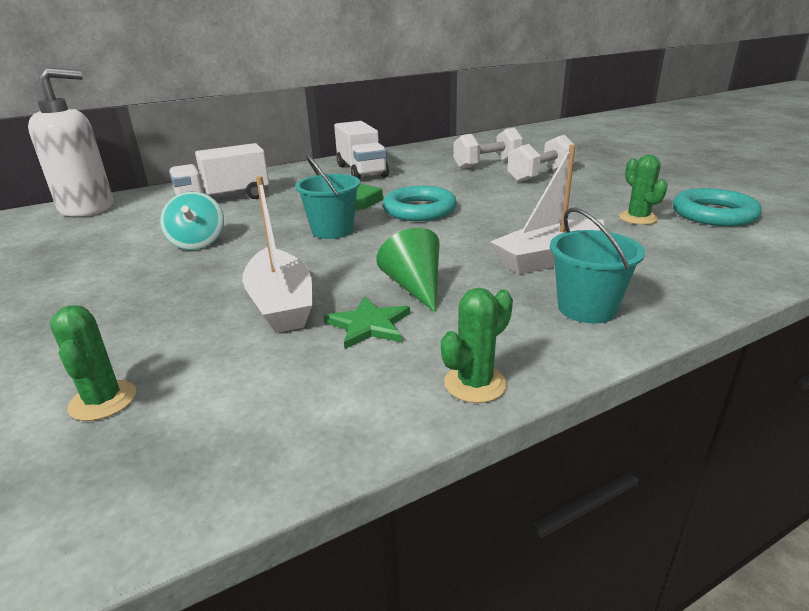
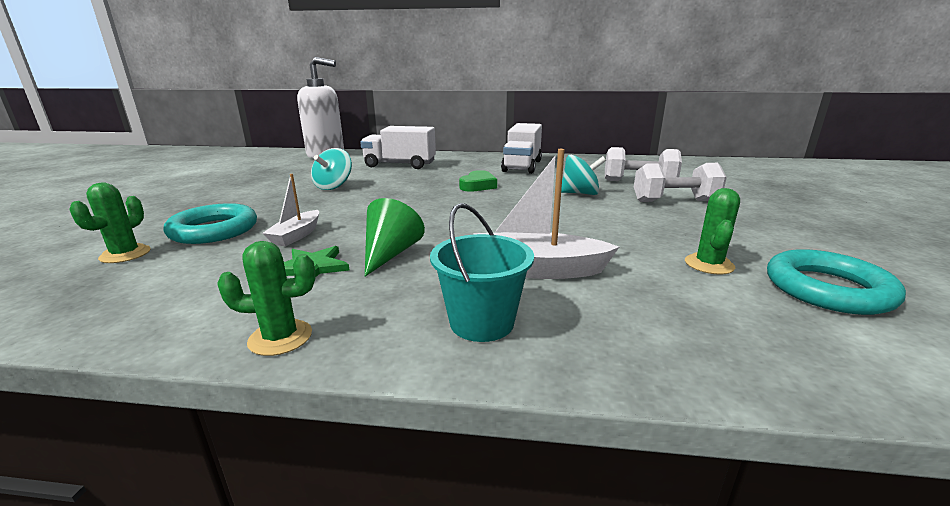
camera: 35 degrees right, 5 degrees down
(281, 304) = (296, 235): white boat -> white boat, size x0.60
(332, 231) = (419, 200): turquoise bucket -> none
(419, 210) = (508, 202): turquoise ring -> turquoise ring (214, 230)
(462, 186) = (580, 193): none -> turquoise spinning top

